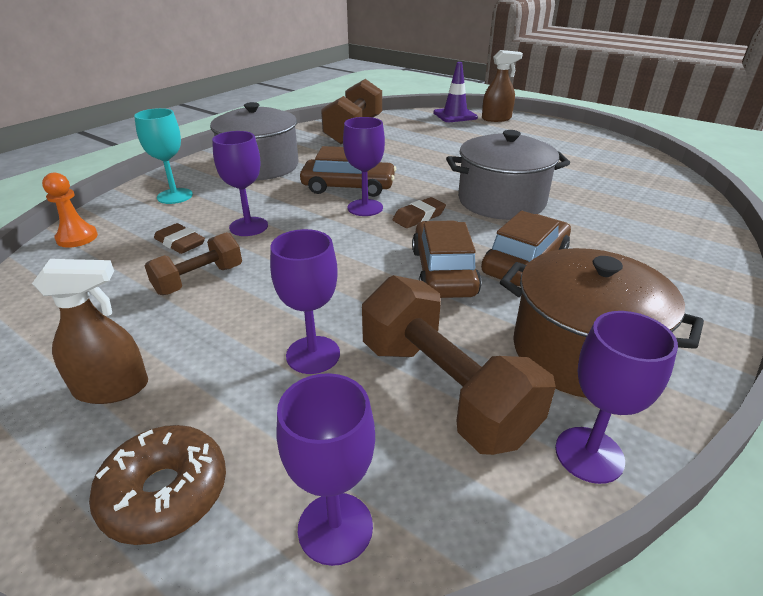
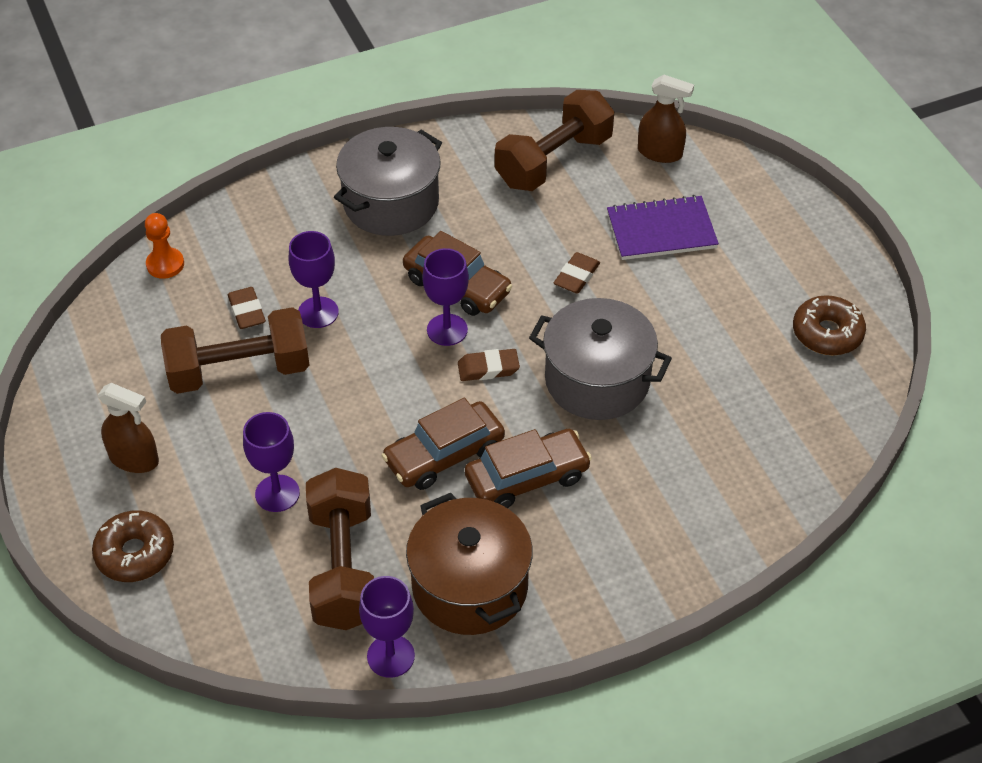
camera: 30 degrees right, 15 degrees up
(175, 196) = (276, 228): turquoise goblet -> none
(199, 280) = (239, 371): brown dumbbell -> brown dumbbell, size x1.74
(335, 527) = (211, 620): purple goblet -> none
(425, 165) = (576, 276): none -> brown eraser
(443, 272) = (444, 455): brown car -> brown car turned 150 degrees counterclockwise
(451, 139) = (661, 231): none -> purple notebook
(455, 115) = (723, 170): purple traffic cone -> none
(496, 119) = (773, 203): brown spray bottle -> brown spray bottle (660, 153)
(598, 149) = (827, 333): none -> brown donut

